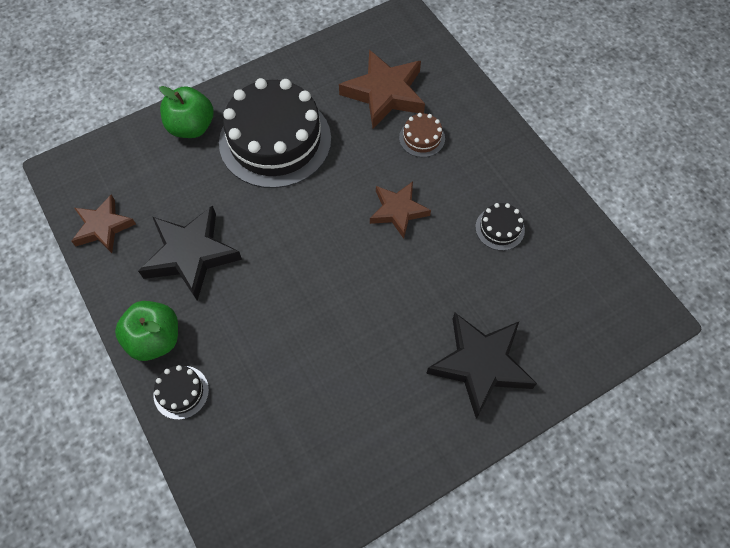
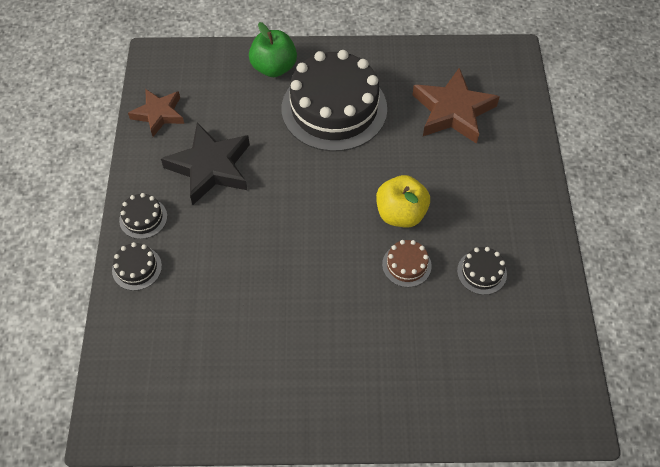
camera: 30 degrees right, 5 degrees down
(155, 339) = (143, 218): green apple -> black cake
(398, 211) = (400, 214): brown star -> yellow apple
(422, 138) = (461, 163): brown cake -> brown cake (406, 265)
(480, 365) = (389, 376): black star -> none

